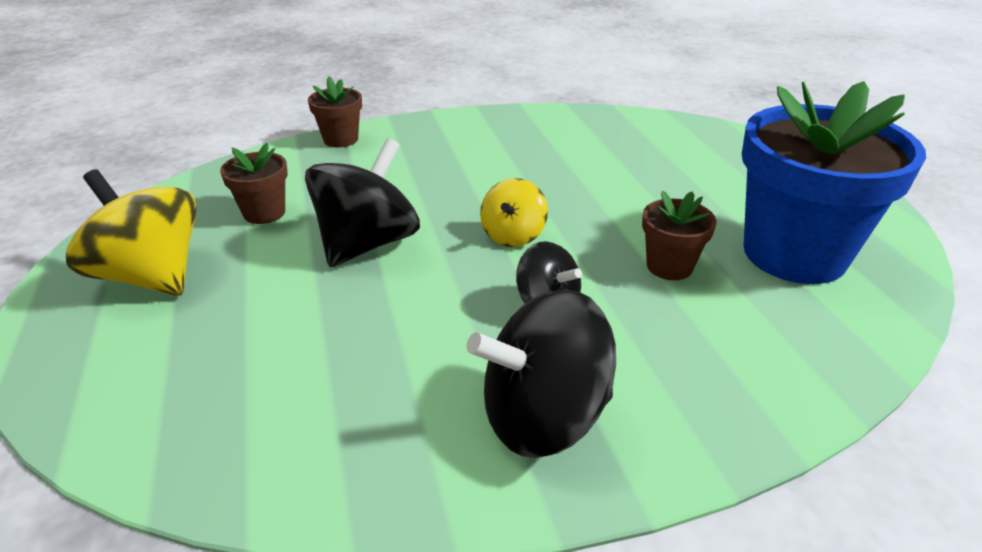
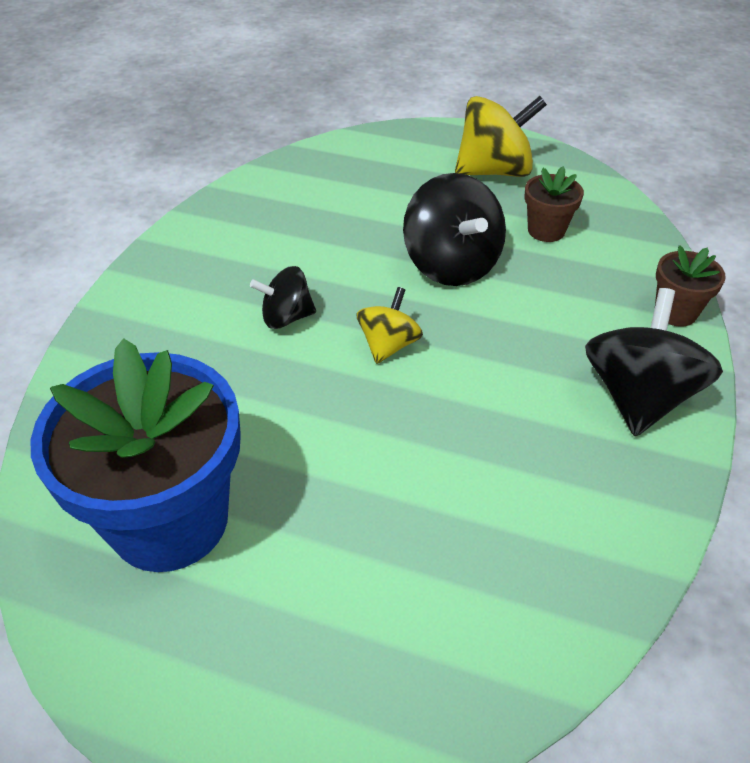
camera: 125 degrees right, 10 degrees up
(513, 235) = (388, 345): yellow spinning top -> yellow spinning top turned 60 degrees clockwise
(543, 417) = (203, 267): black spinning top -> black spinning top (638, 397)
(669, 266) = (252, 414): brown flower pot -> none

